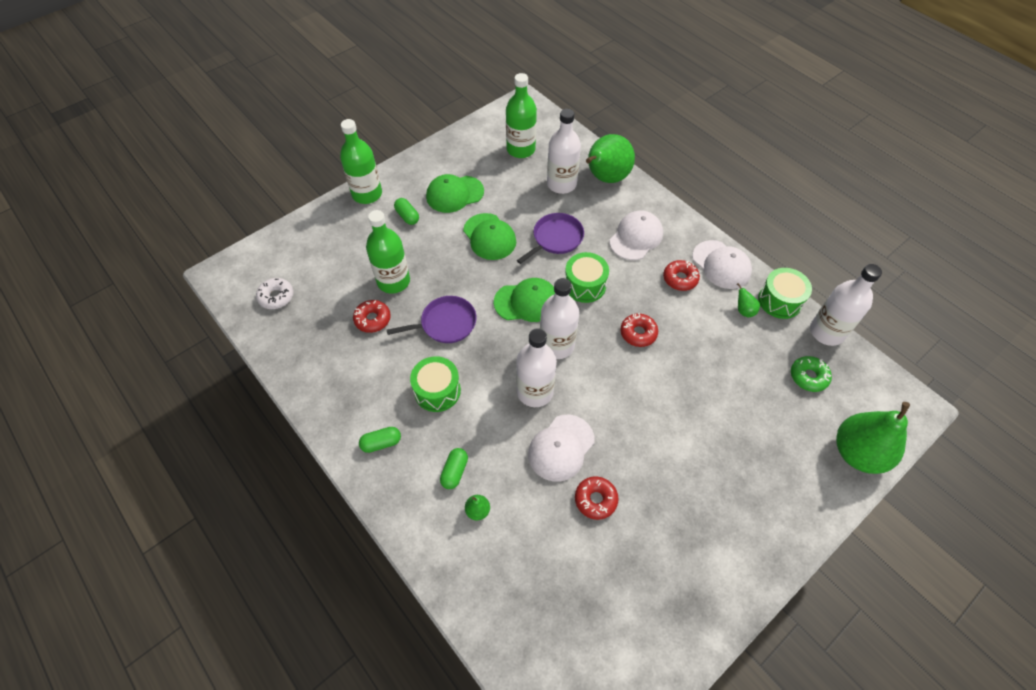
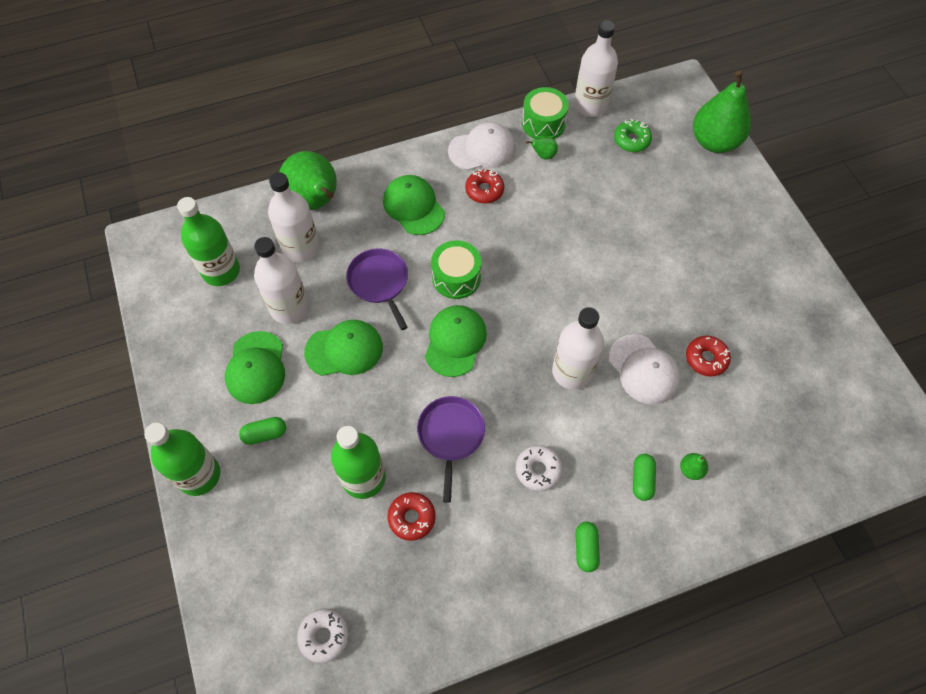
camera: 70 degrees left, 5 degrees up
(437, 390) = (538, 470): green drum -> white donut
(454, 471) = (642, 480): green capsule -> green capsule turned 60 degrees clockwise
(556, 345) = (522, 331): white bottle -> white bottle (289, 308)
(636, 237) = (413, 206): white cap -> green cap
(638, 333) = (536, 252): red donut -> none

